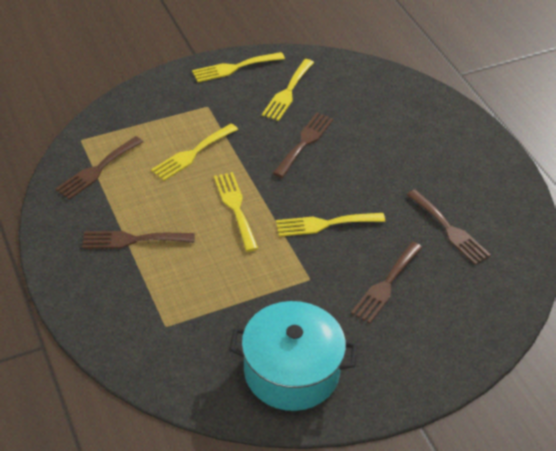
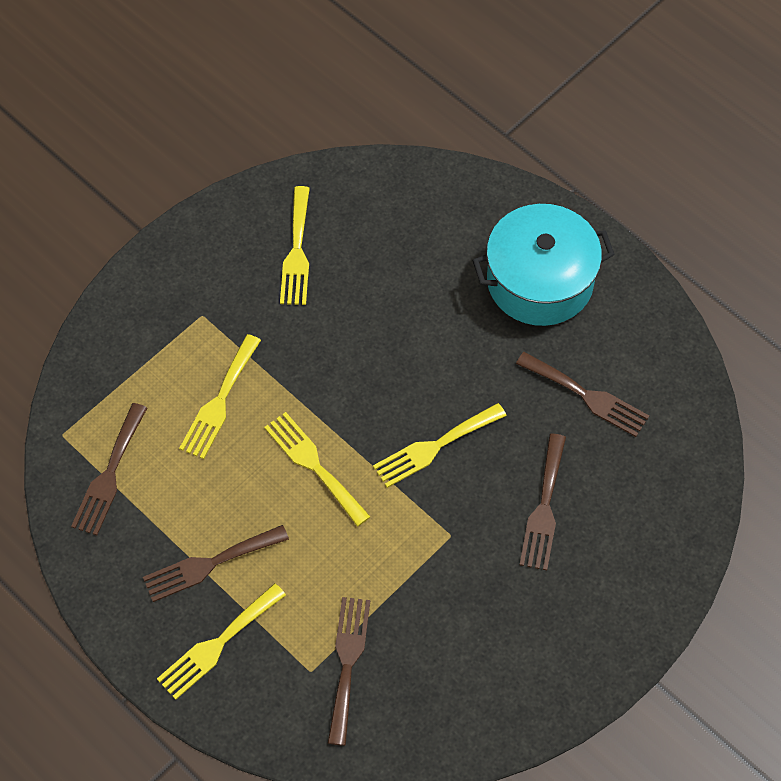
camera: 20 degrees left, 15 degrees up
(234, 68) = (207, 236): yellow fork -> yellow fork (217, 644)
(291, 371) = (485, 672): turquoise pot -> turquoise pot (540, 281)
(304, 142) = (354, 328): brown fork -> brown fork (347, 663)

